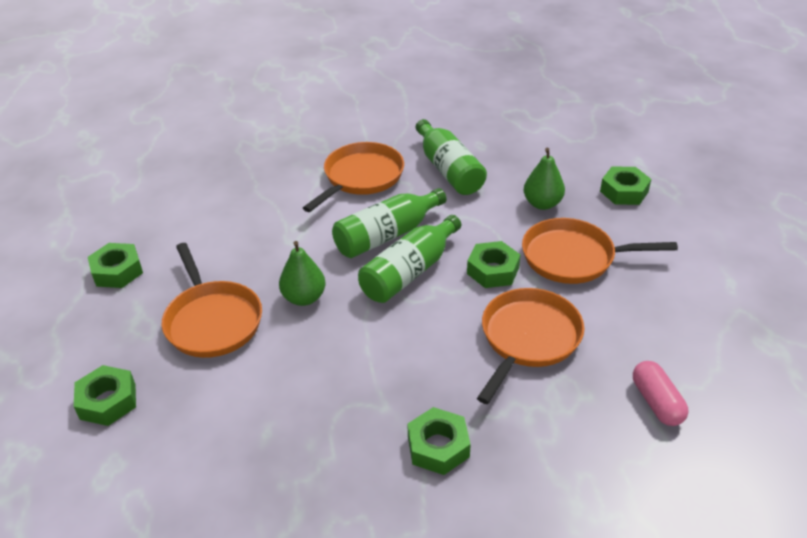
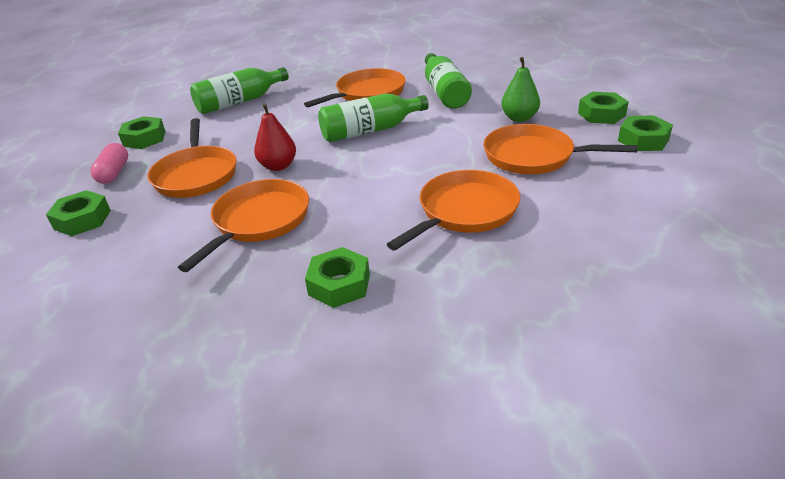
camera: 15 degrees right, 5 degrees down
(304, 298) = (278, 166): green pear -> red pear
(317, 377) = (259, 221): none -> orange pan
(409, 272) = (377, 156): green bottle -> green bottle (240, 102)
(493, 270) = (453, 160): green nut -> green nut (643, 140)
(656, 402) = (576, 274): pink capsule -> pink capsule (114, 173)

